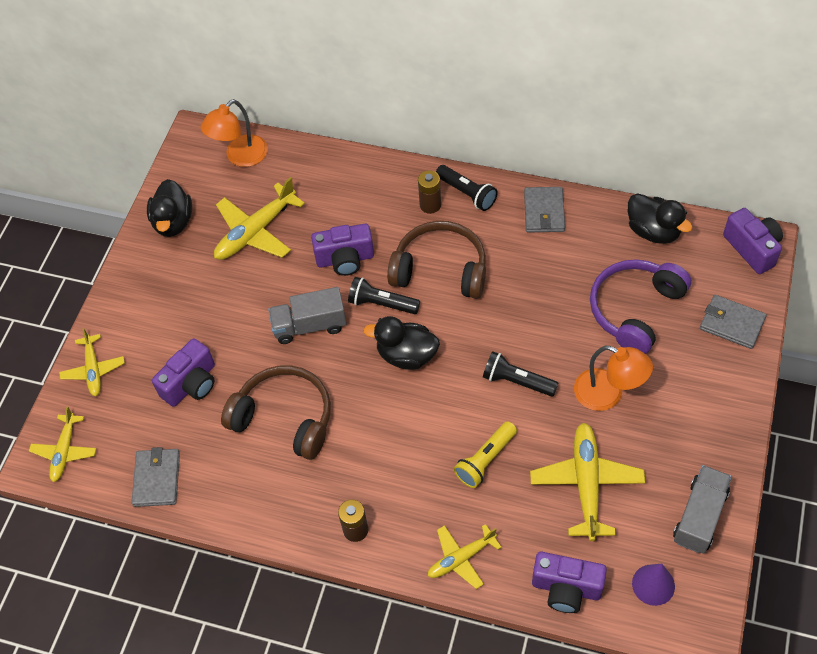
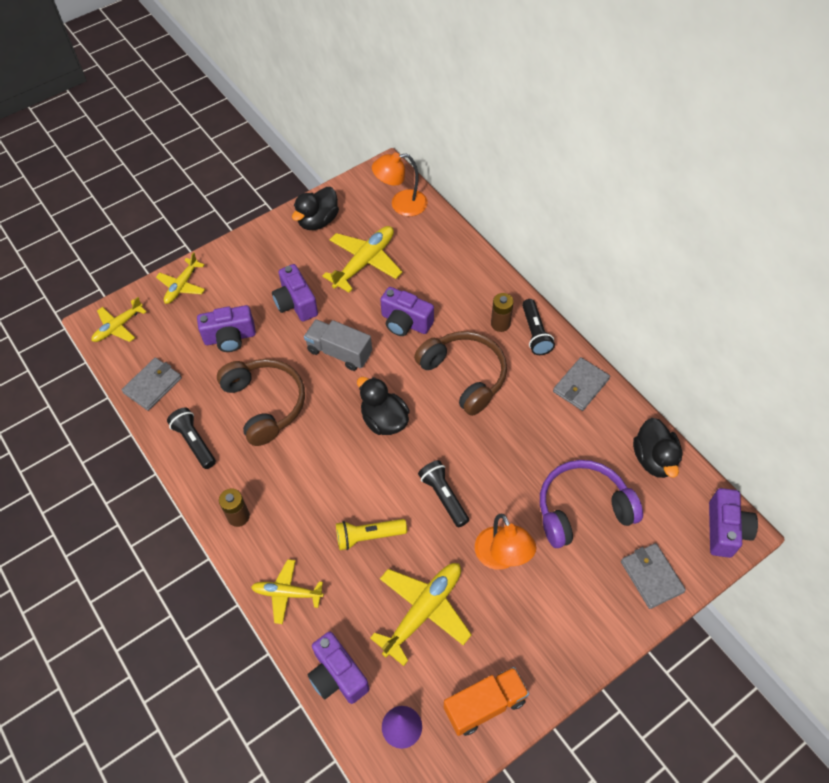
camera: 35 degrees right, 0 degrees up
(225, 310) = (296, 303): none -> purple camera
(256, 231) = (364, 263): yellow plane -> yellow plane turned 135 degrees clockwise
(382, 304) = (401, 371): black flashlight -> black flashlight (194, 442)
(699, 516) = (484, 705): grey truck -> orange truck

